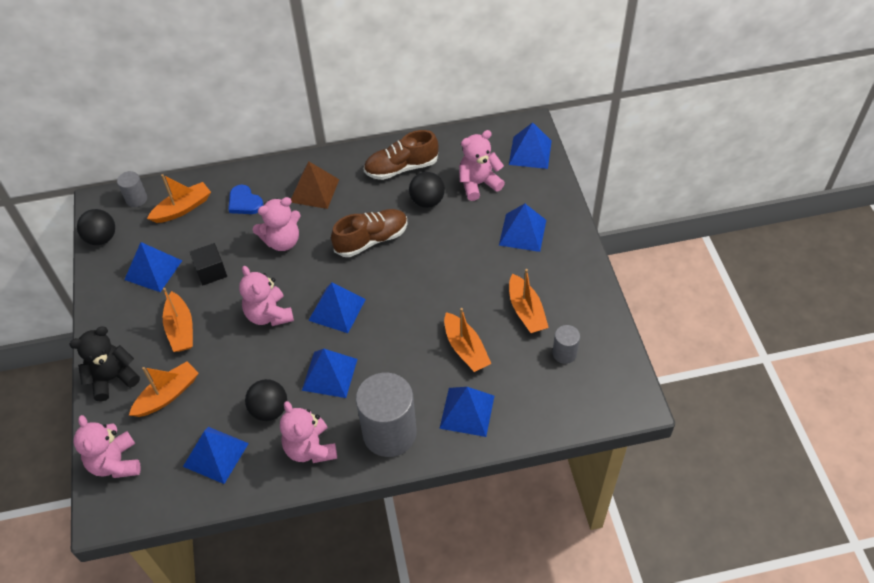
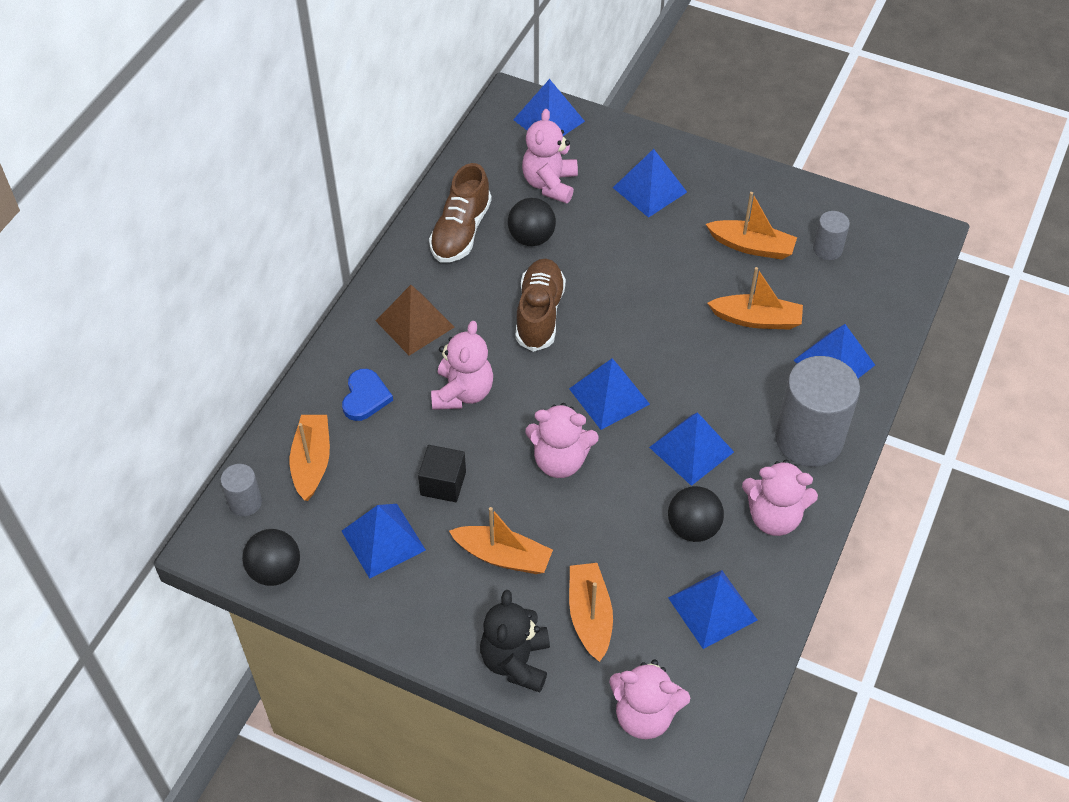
camera: 55 degrees left, 0 degrees up
(244, 202) = (365, 397): blue heart -> blue heart turned 75 degrees counterclockwise

